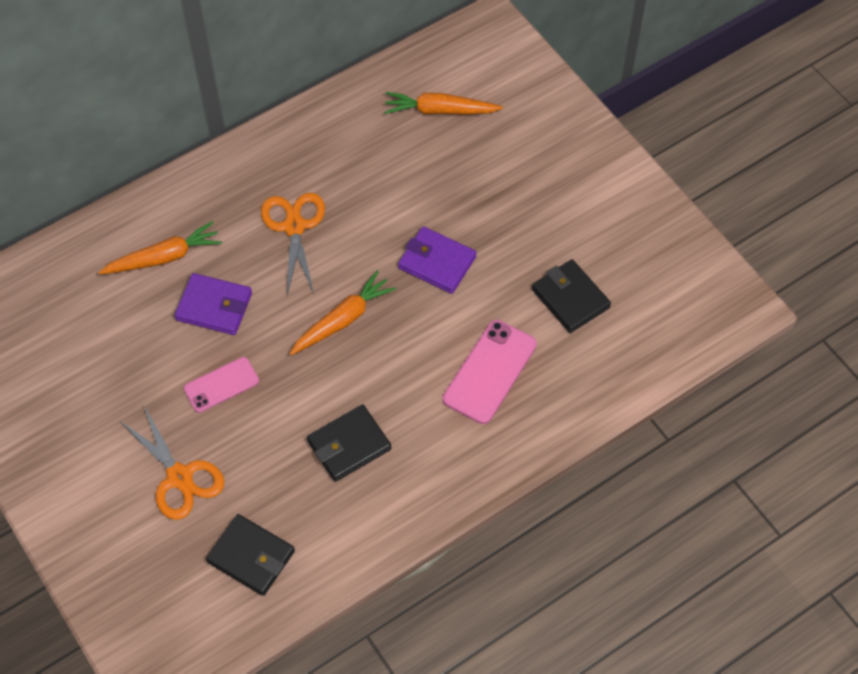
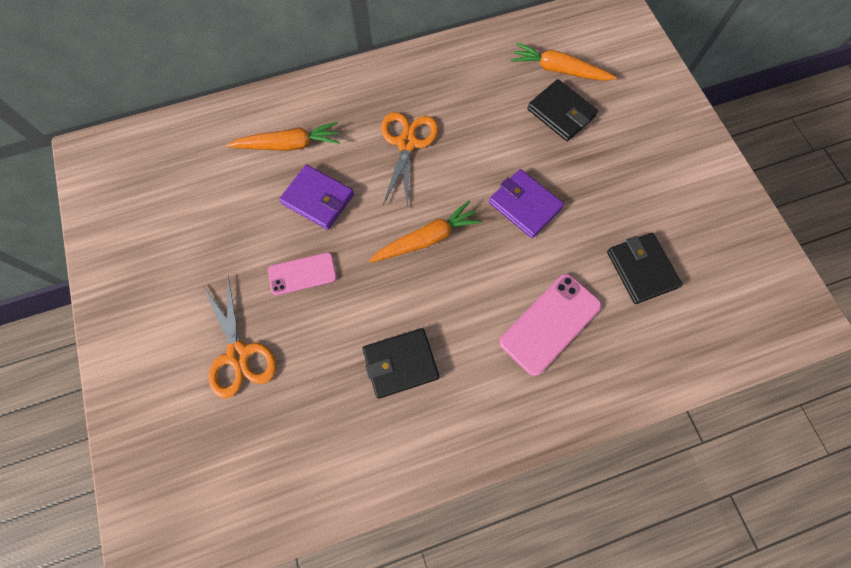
camera: 15 degrees right, 10 degrees up
(251, 556) = (279, 455): black wallet -> black wallet (561, 113)

